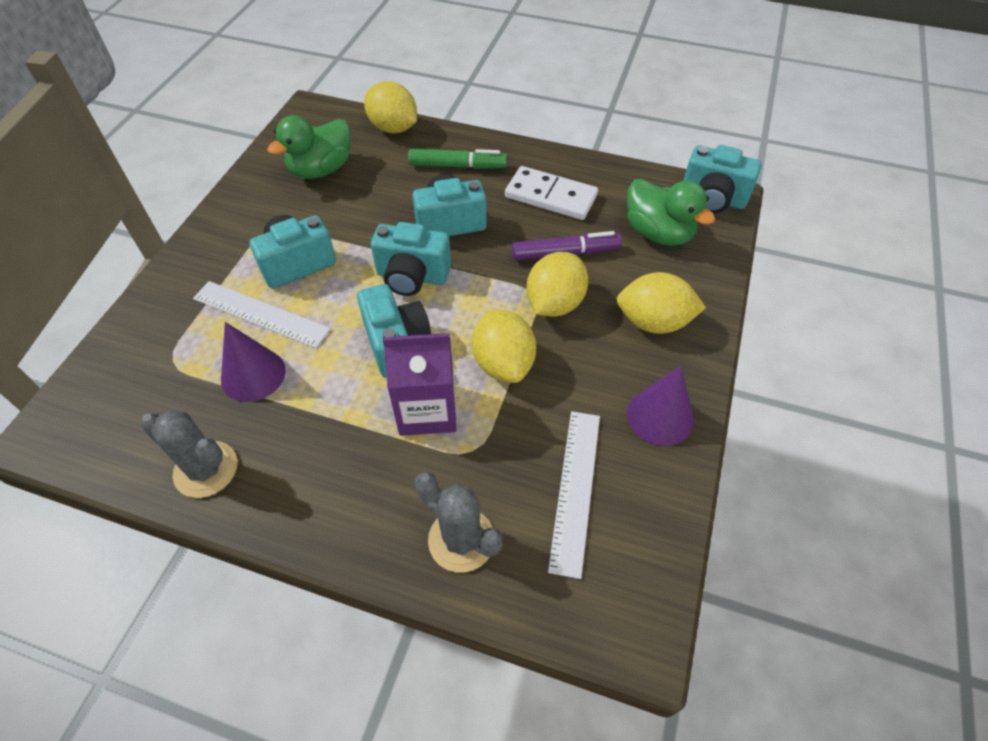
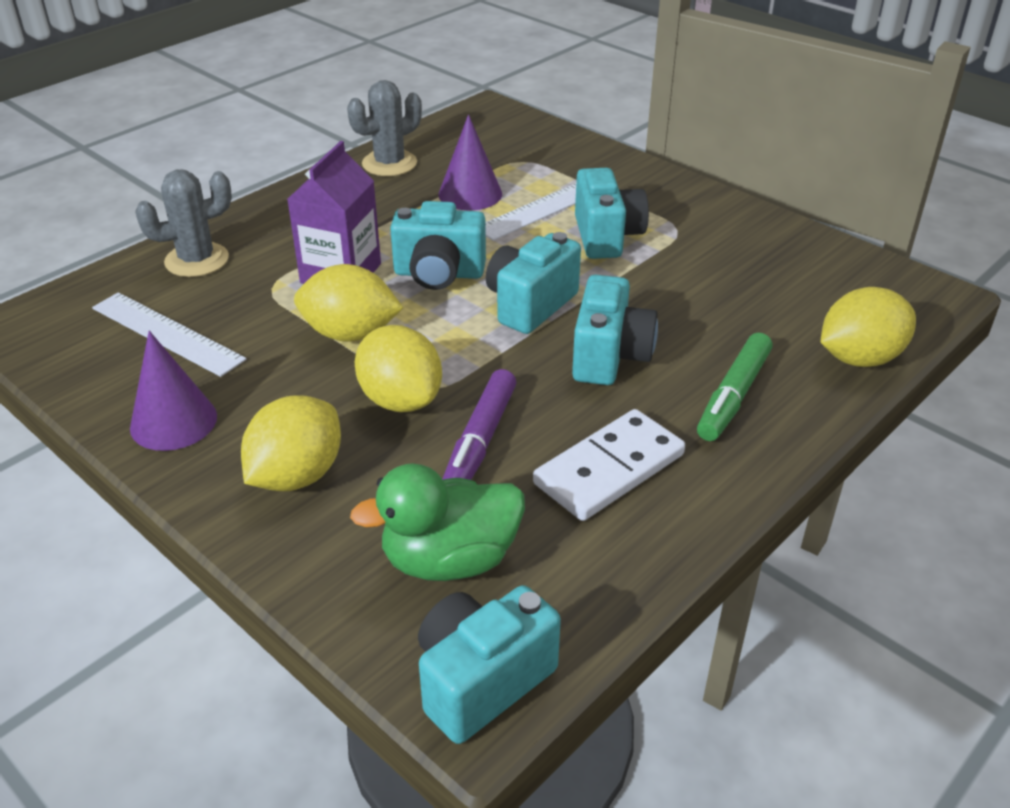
camera: 115 degrees right, 15 degrees down
(321, 170) = (779, 279): green duck -> none

